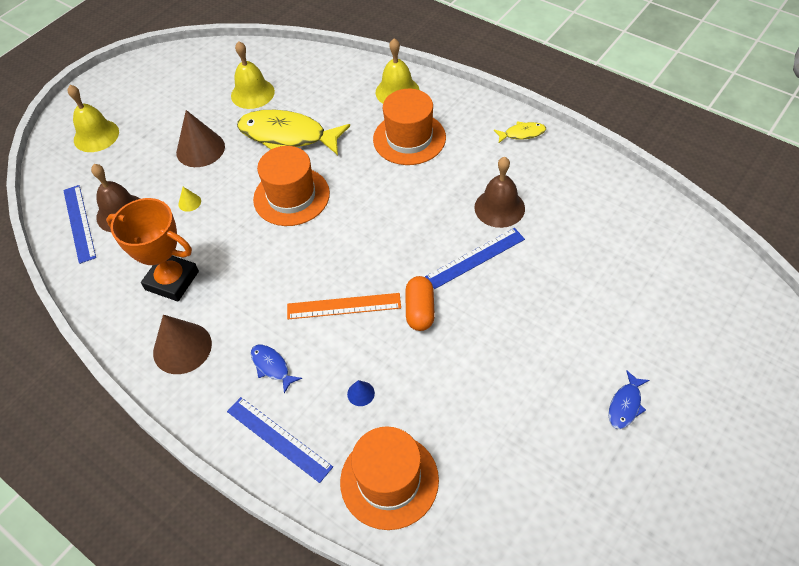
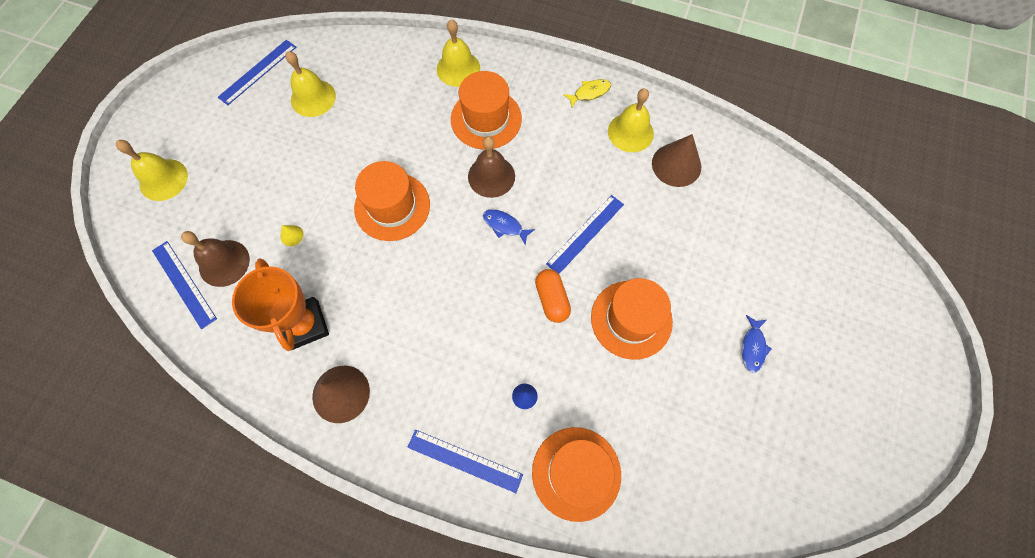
camera: 20 degrees left, 15 degrees up
(172, 280) = (305, 325): orange trophy -> orange trophy turned 60 degrees clockwise
(200, 149) = (281, 173): brown cone -> brown cone (676, 165)
(211, 64) = (257, 72): none -> blue ruler
(272, 366) = (434, 390): blue fish -> blue fish (505, 226)
(287, 136) = (365, 140): yellow fish -> none
(344, 306) = (481, 312): orange ruler -> none
(497, 347) = (631, 319): none -> orange hat
(499, 208) = (592, 176): brown bell -> brown bell (491, 176)
(553, 175) = (630, 132): none -> yellow bell

